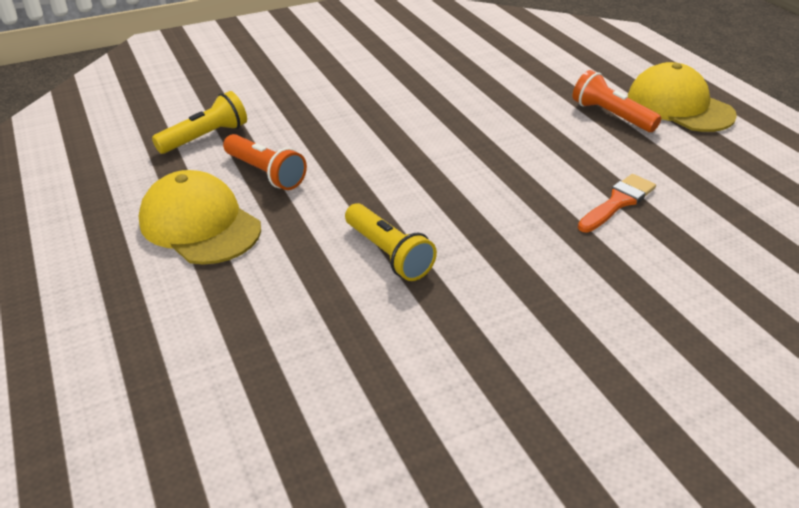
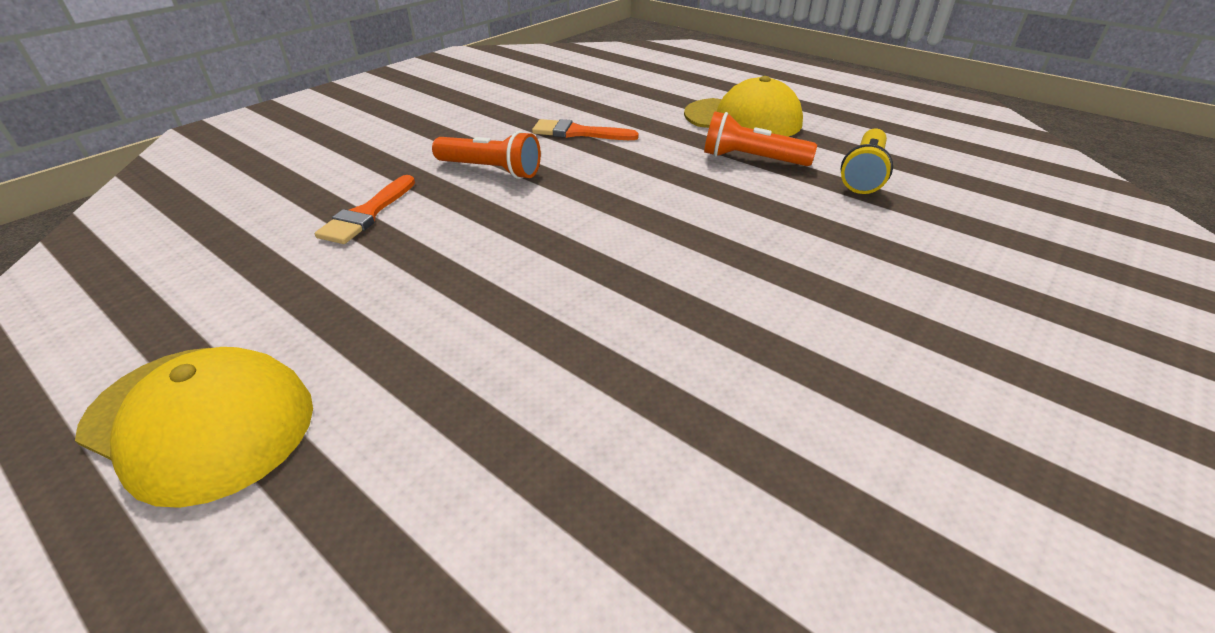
camera: 155 degrees right, 0 degrees up
(388, 254) = (578, 133): yellow flashlight -> orange brush
(611, 115) = (356, 350): orange flashlight -> orange flashlight (490, 170)

